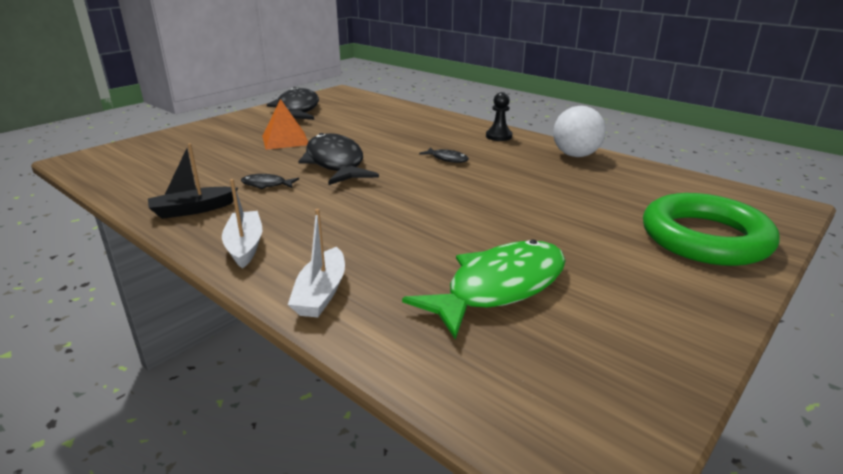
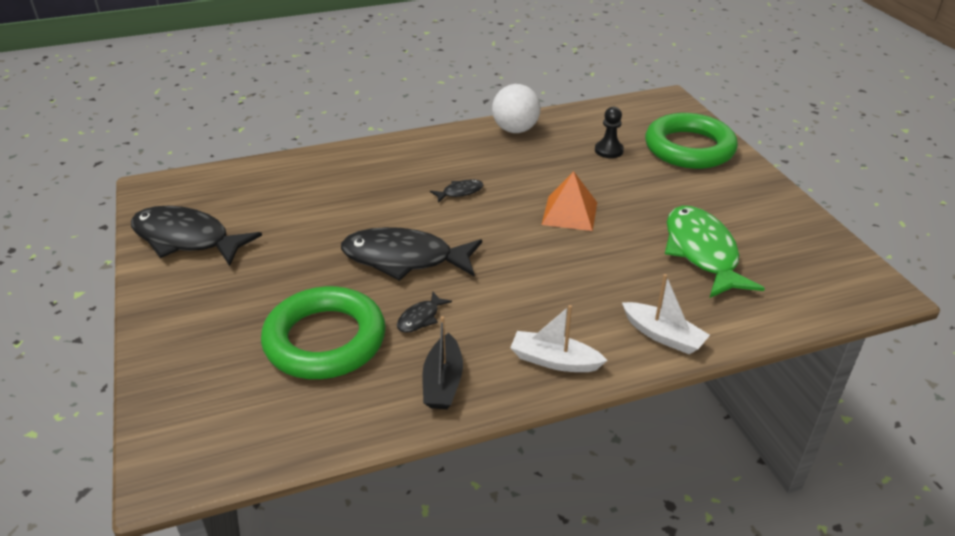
camera: 60 degrees left, 10 degrees up
(221, 164) = (325, 340): none -> green ring
(285, 140) = (294, 275): orange pyramid -> orange pyramid (570, 213)
(499, 136) = (433, 145): black pawn -> black pawn (609, 150)

